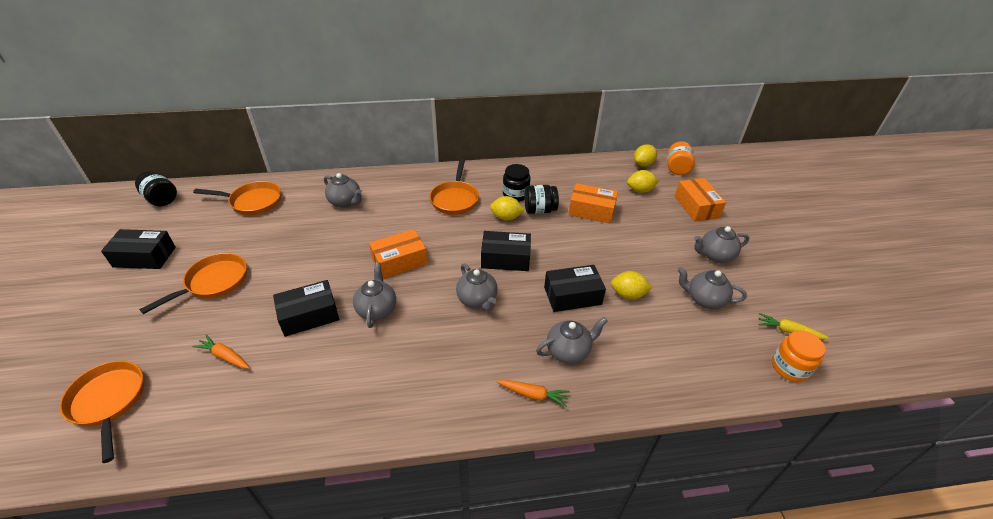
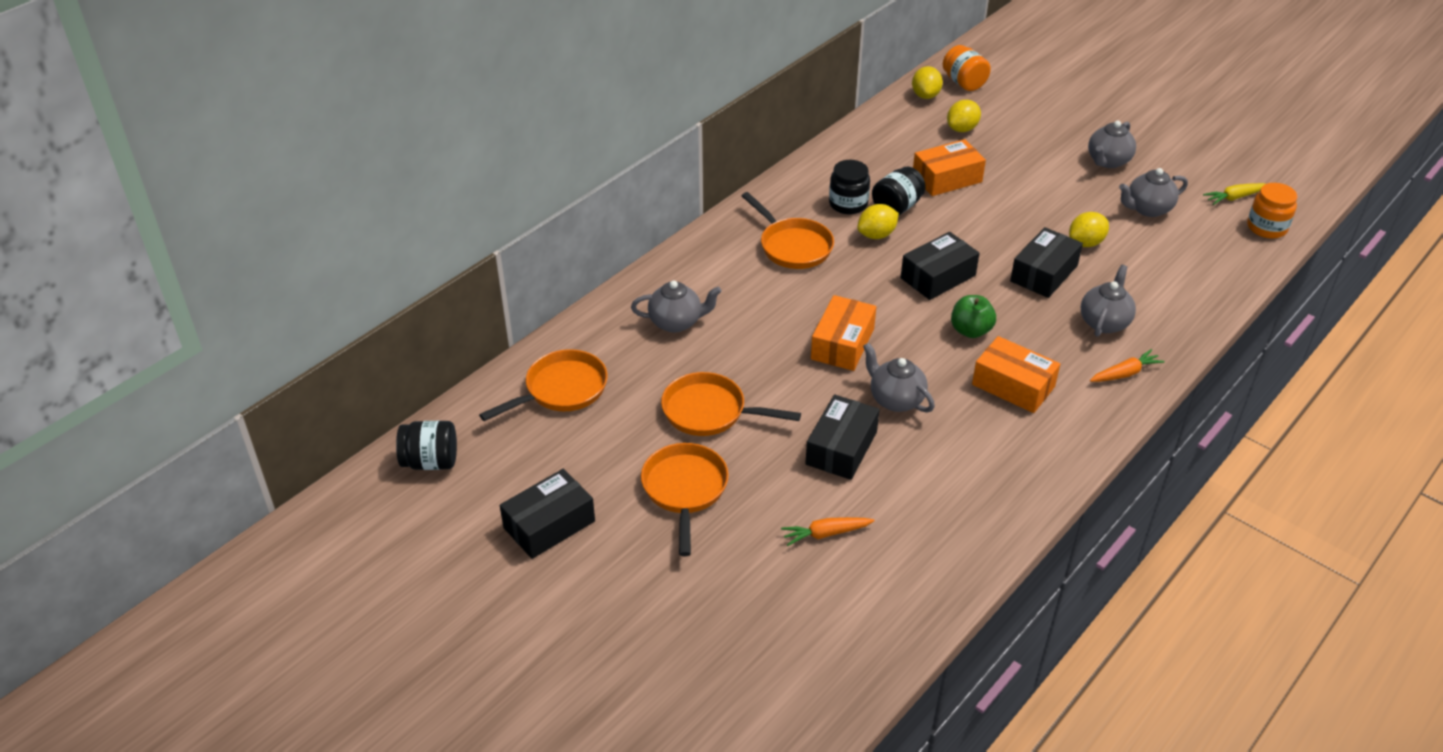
camera: 40 degrees left, 0 degrees up
(109, 402) = (787, 643): orange pan -> orange pan (709, 412)
(477, 300) = (970, 331): grey teapot -> green apple
(696, 207) = (1034, 118): orange box -> orange box (1013, 385)

